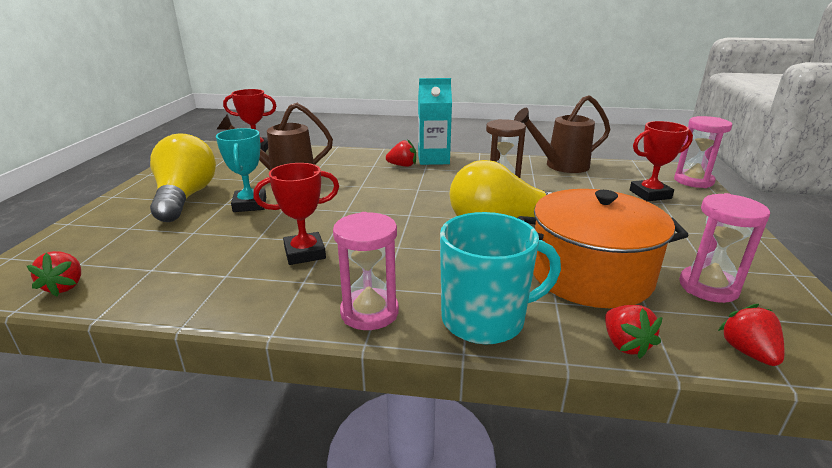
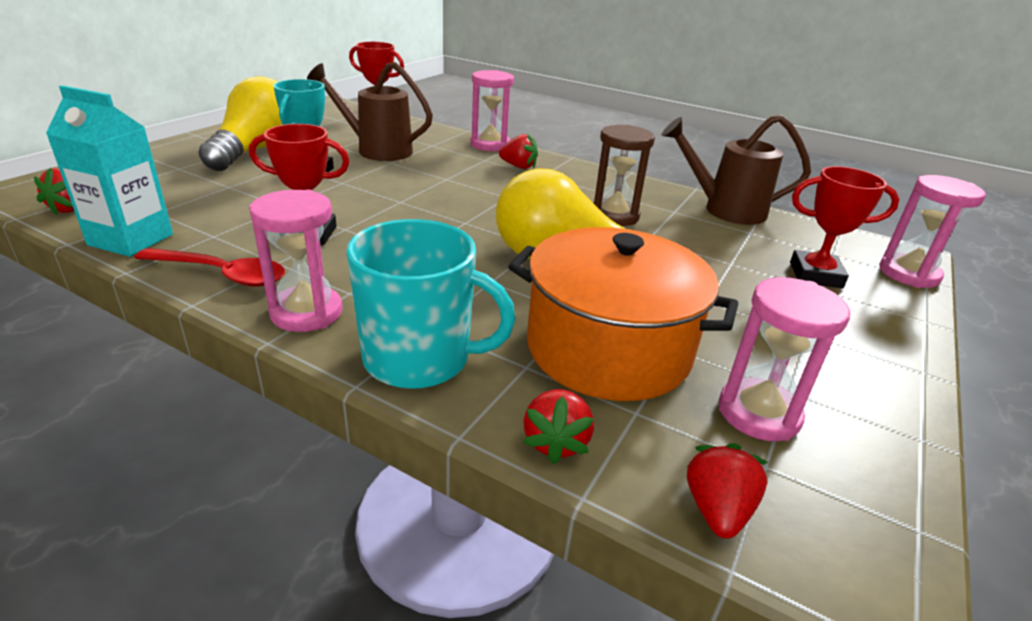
camera: 20 degrees right, 5 degrees up
(269, 303) = (222, 274): none -> red spoon
(365, 154) = (490, 145): none -> pink hourglass
(433, 159) = (564, 167): turquoise carton -> turquoise carton (131, 240)

